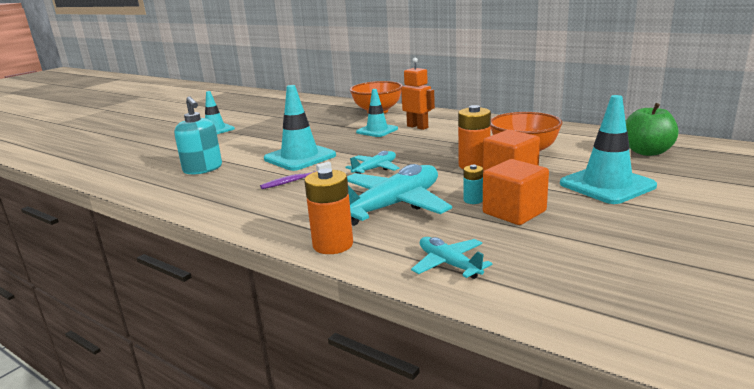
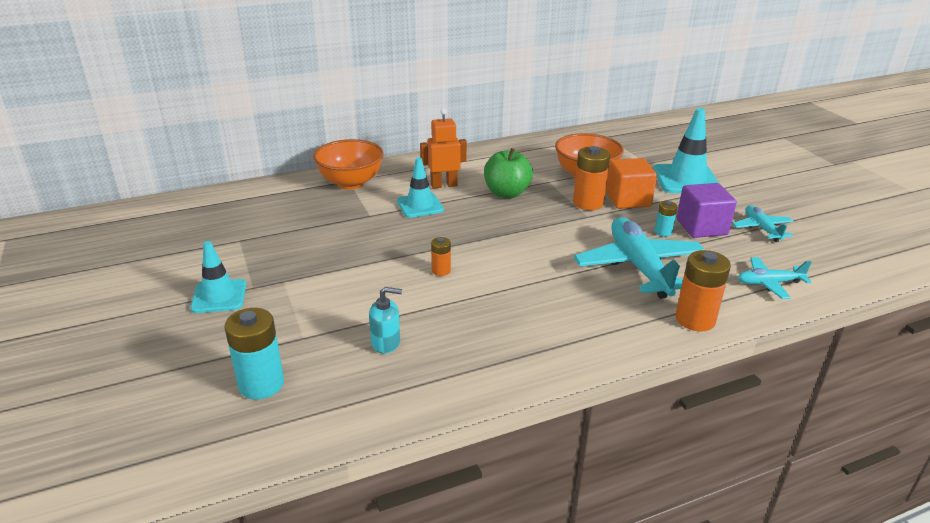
camera: 60 degrees left, 10 degrees up
(144, 159) = (261, 384): none -> turquoise battery
(203, 169) = (386, 343): turquoise soap dispenser -> turquoise soap dispenser, size x0.64
(295, 180) = (513, 294): purple toothbrush -> none
(300, 157) = (441, 271): turquoise traffic cone -> orange battery
(375, 169) = (536, 244): turquoise plane -> turquoise plane (761, 228)
(514, 212) = (701, 227): orange cube -> purple cube
(647, 152) = (641, 142): green apple -> green apple (507, 193)

